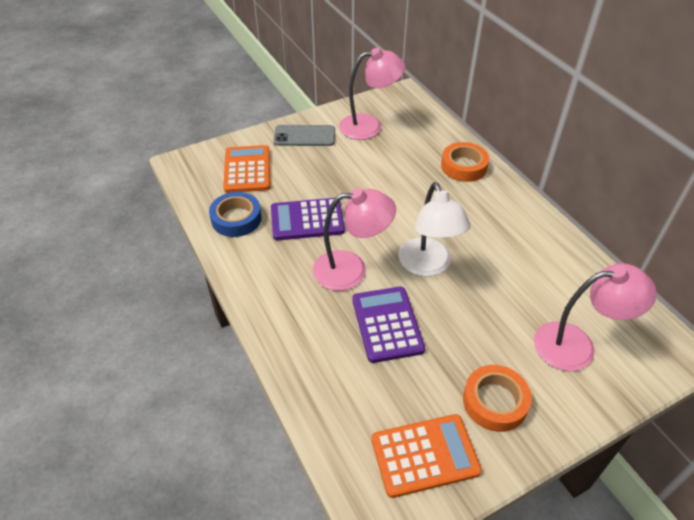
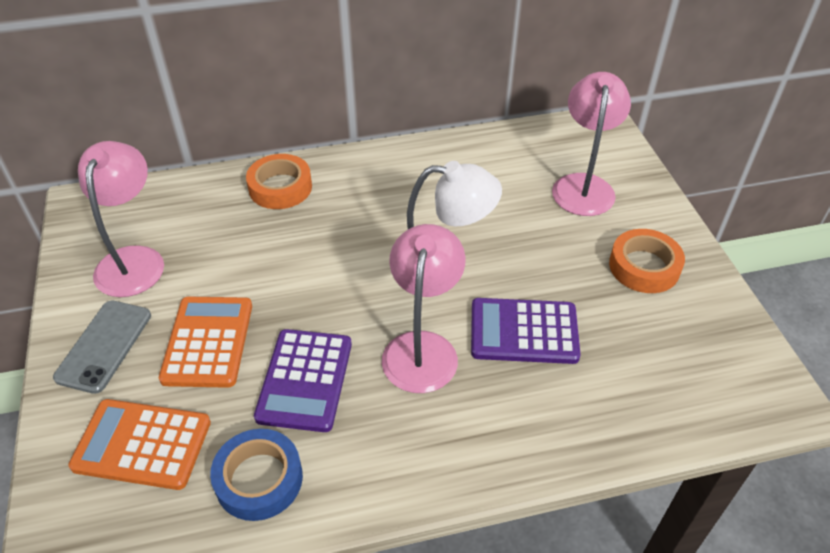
camera: 75 degrees left, 0 degrees up
(425, 455) = (705, 342): orange calculator -> orange calculator (208, 342)

